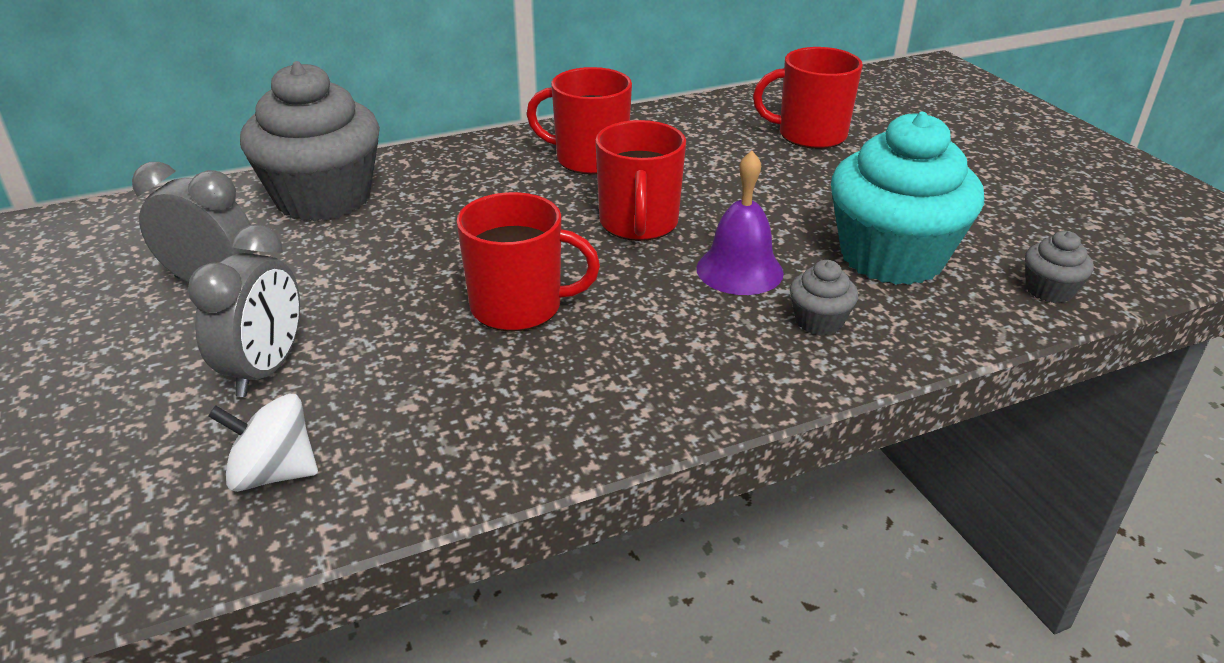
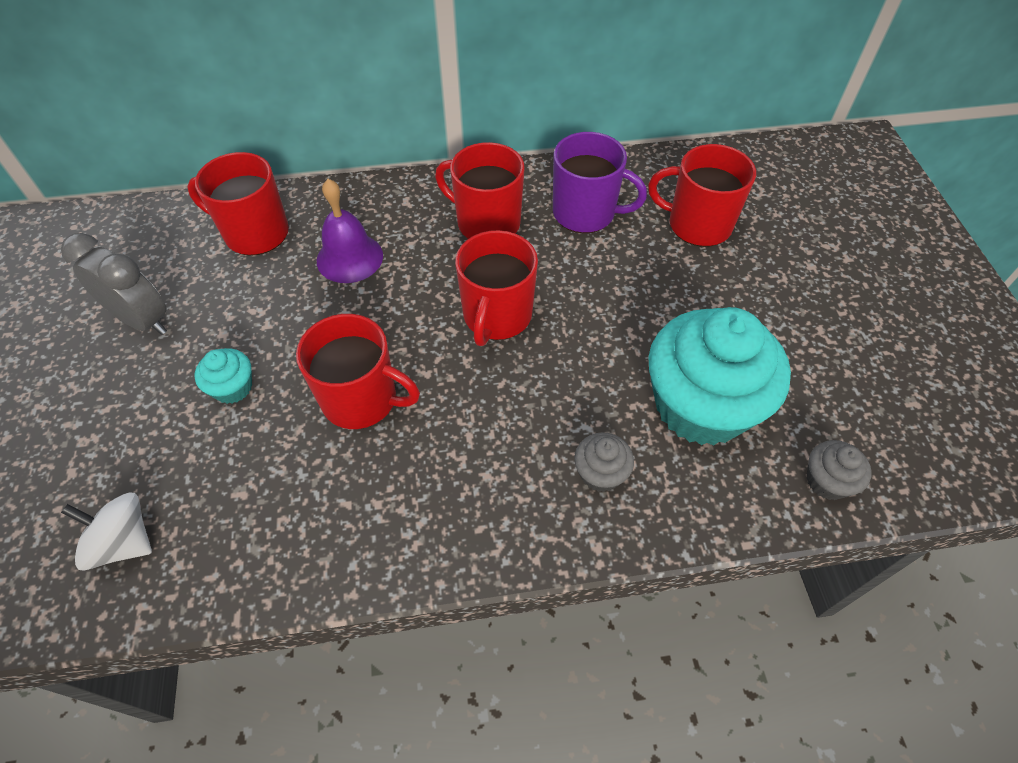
camera: 15 degrees right, 20 degrees up
(265, 370) = (151, 428): grey clock -> none
(323, 198) = (255, 233): grey cupcake -> red mug
(356, 321) = (233, 387): none -> turquoise cupcake
(691, 140) = (585, 213): none -> purple mug
(739, 270) = (559, 394): purple bell -> purple bell (349, 258)

